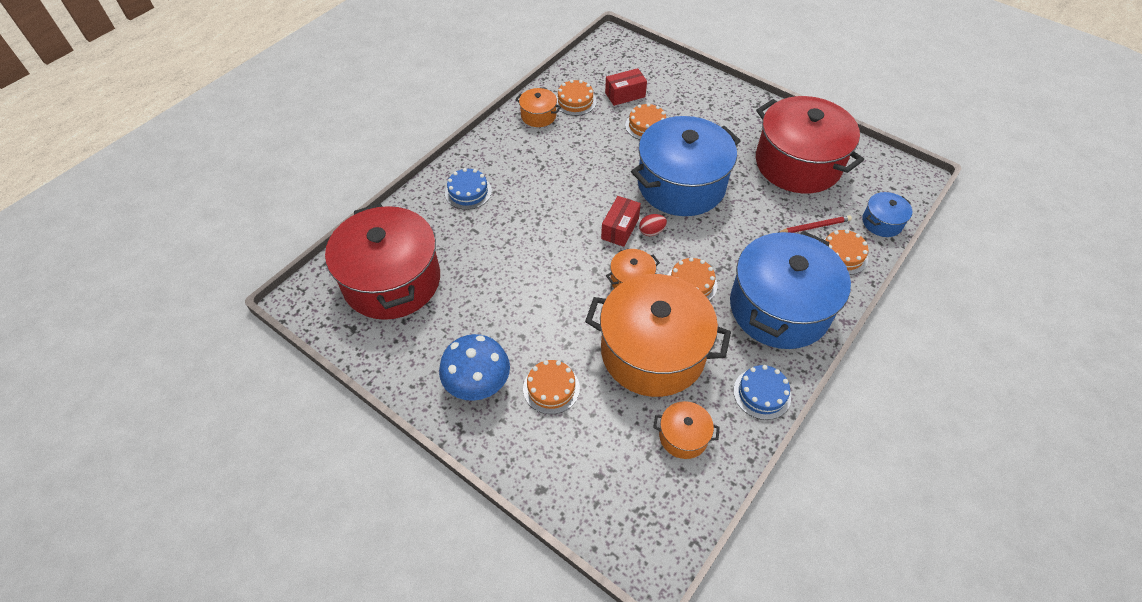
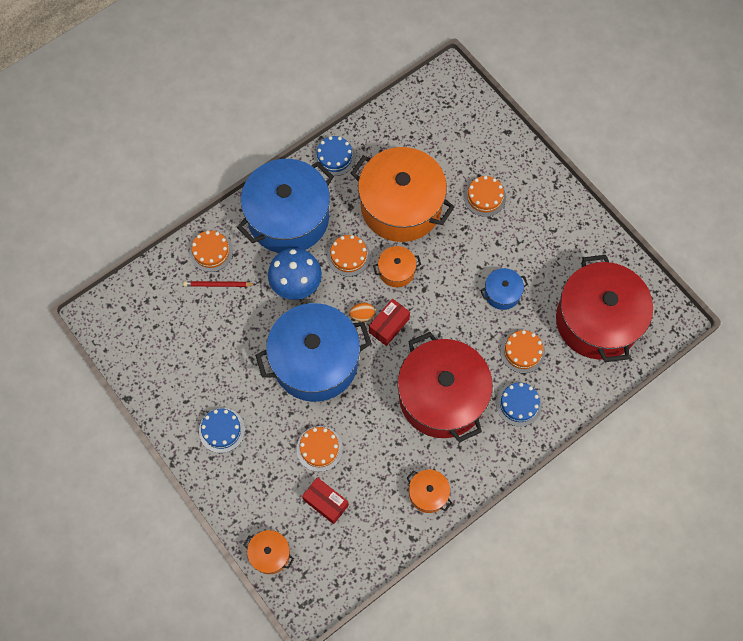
camera: 165 degrees left, 15 degrees up
(477, 383) = (538, 214): blue mushroom -> blue mushroom (296, 283)
(575, 101) = (383, 506): orange cake -> orange cake (522, 351)
(625, 95) = (326, 502): red box -> red box turned 45 degrees clockwise
(651, 231) = (362, 315): red egg -> orange egg
(683, 436) = (402, 142): orange pot -> orange pot (270, 554)
(739, 121) = (222, 430): none -> blue cake
(798, 163) = (193, 359): red pot -> red pot (442, 397)
(882, 222) = (157, 274): blue pot -> blue pot (502, 293)

